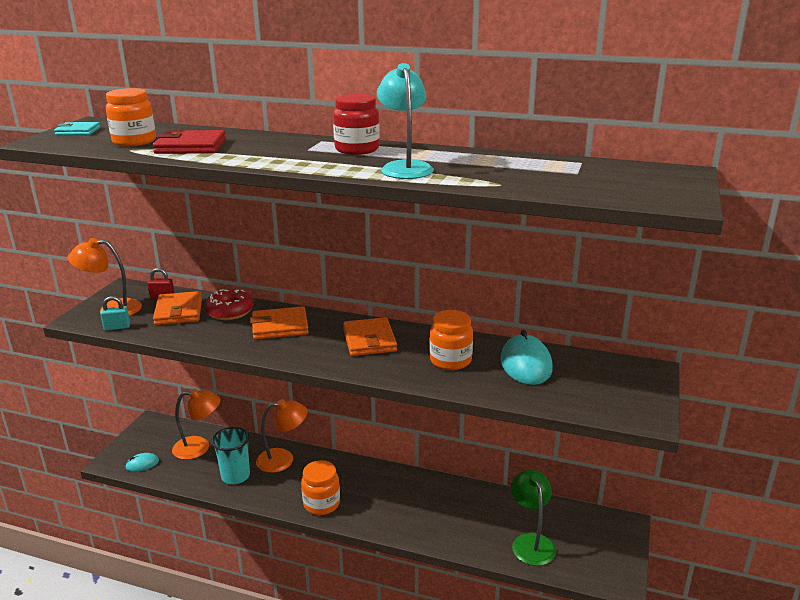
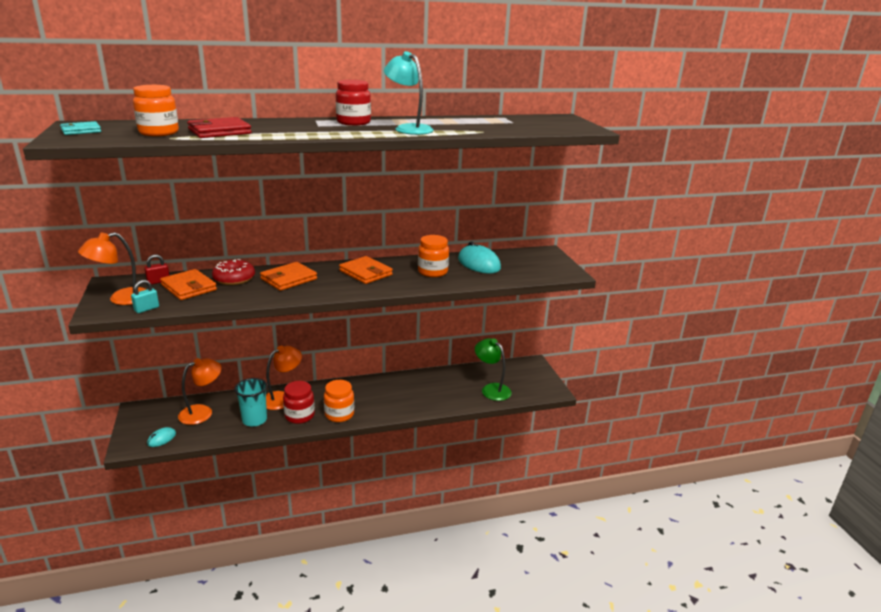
camera: 35 degrees left, 0 degrees up
(281, 489) = (299, 416): none -> red jar

